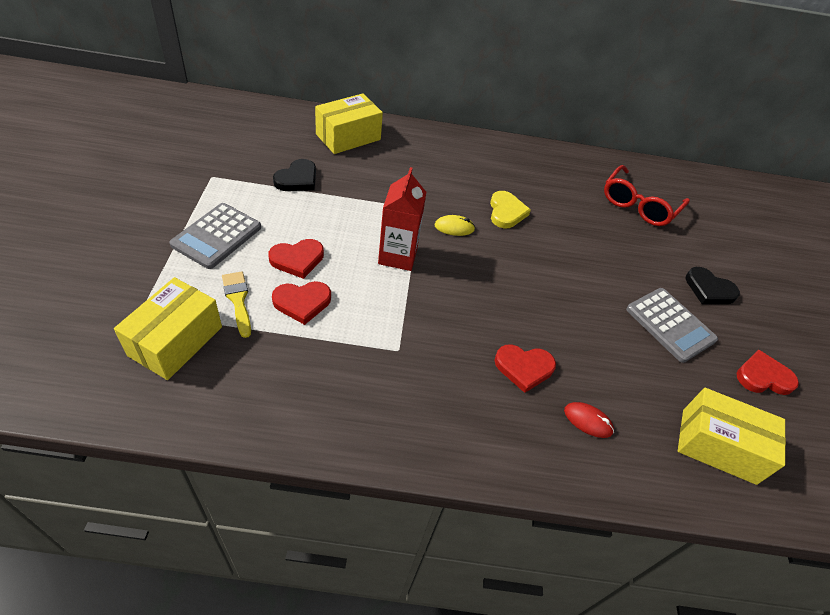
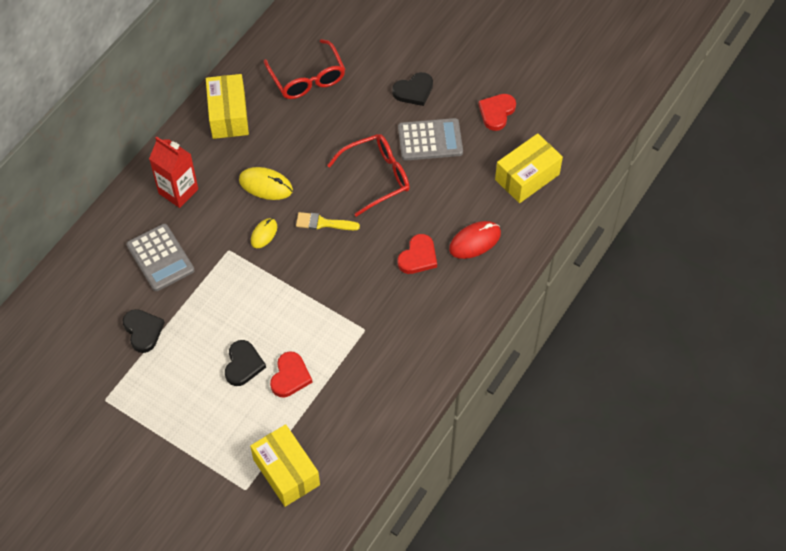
camera: 55 degrees left, 10 degrees up
(217, 236) = (187, 416): grey calculator -> grey calculator (160, 258)
(238, 300) = (266, 420): yellow brush -> yellow brush (323, 223)
(297, 259) = (243, 364): red heart -> black heart
(348, 137) = (102, 266): yellow box -> yellow box (228, 115)
(398, 256) = (274, 290): red carton -> red carton (178, 191)
(506, 212) = (265, 185): yellow heart -> yellow mouse
(586, 293) = (376, 177): none -> red glasses
(588, 421) = (475, 241): red mouse -> red mouse, size x1.55

